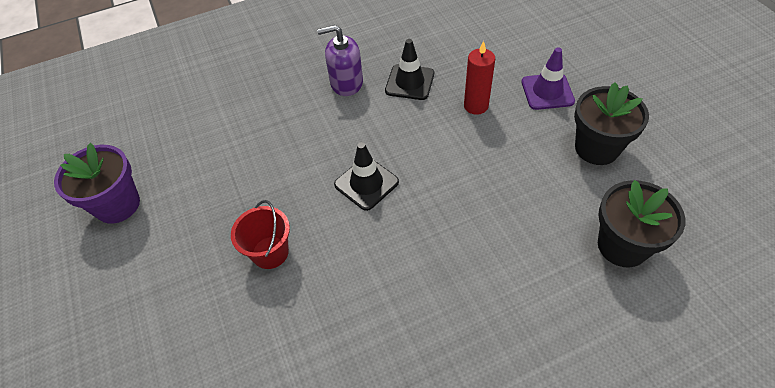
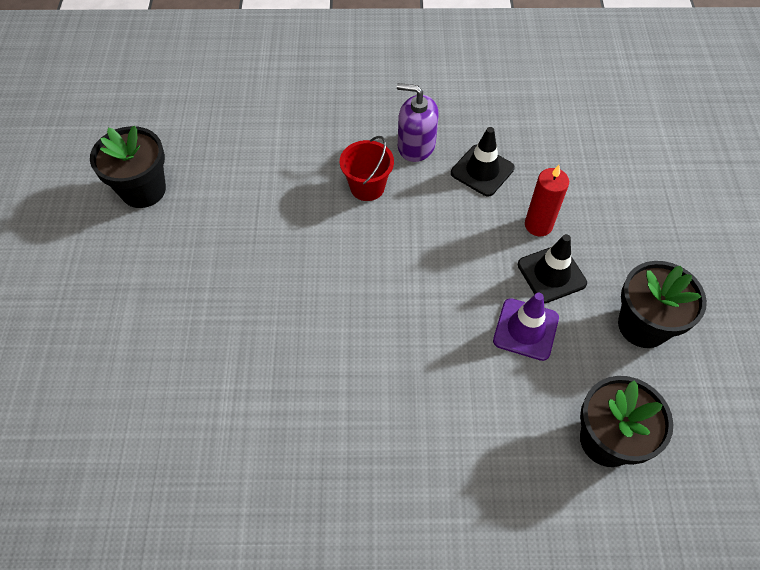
camera: 20 degrees right, 5 degrees up
(118, 205) = (143, 190): purple flower pot -> black flower pot
(270, 252) = (258, 296): red bucket -> red bucket (367, 187)
(366, 183) = (382, 264): black traffic cone -> black traffic cone (551, 274)
(547, 91) = (626, 239): purple traffic cone -> purple traffic cone (525, 329)

